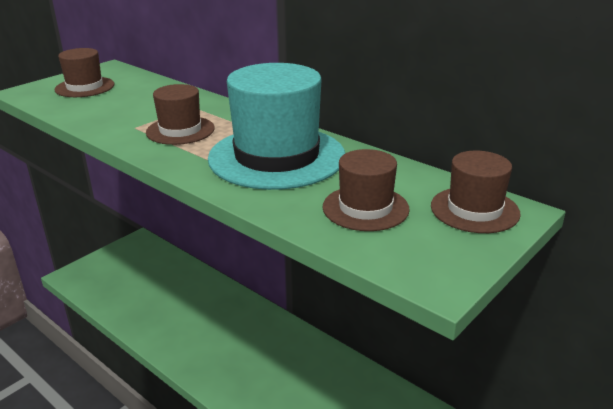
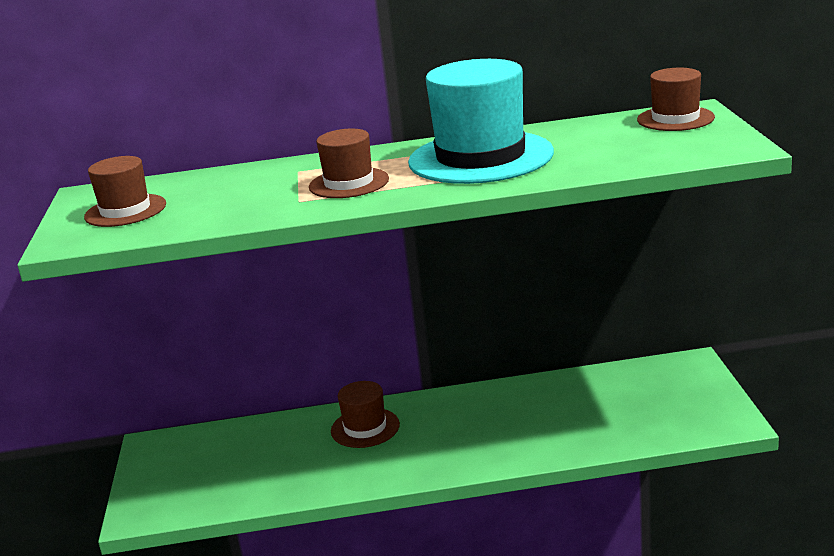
camera: 45 degrees left, 5 degrees down
(365, 208) = (619, 147): brown hat -> brown hat (365, 428)

